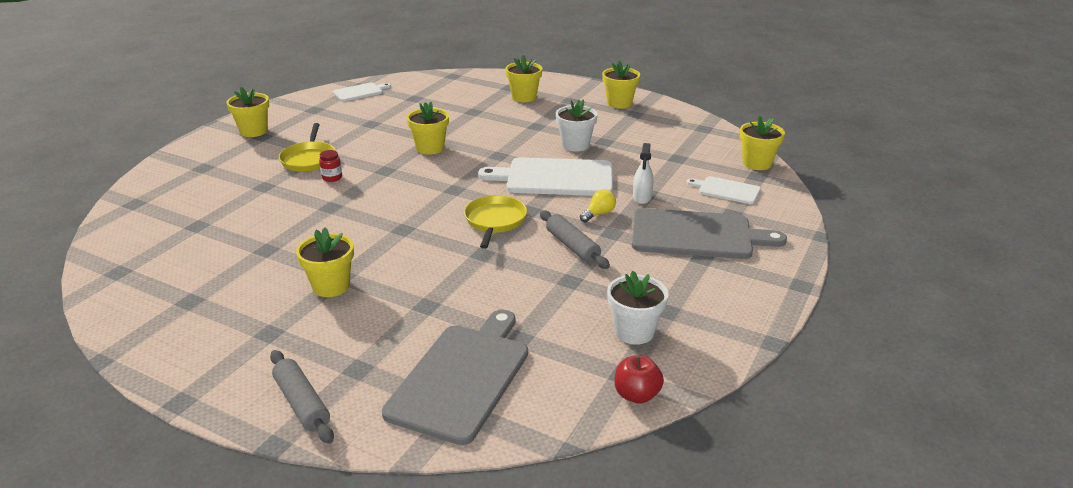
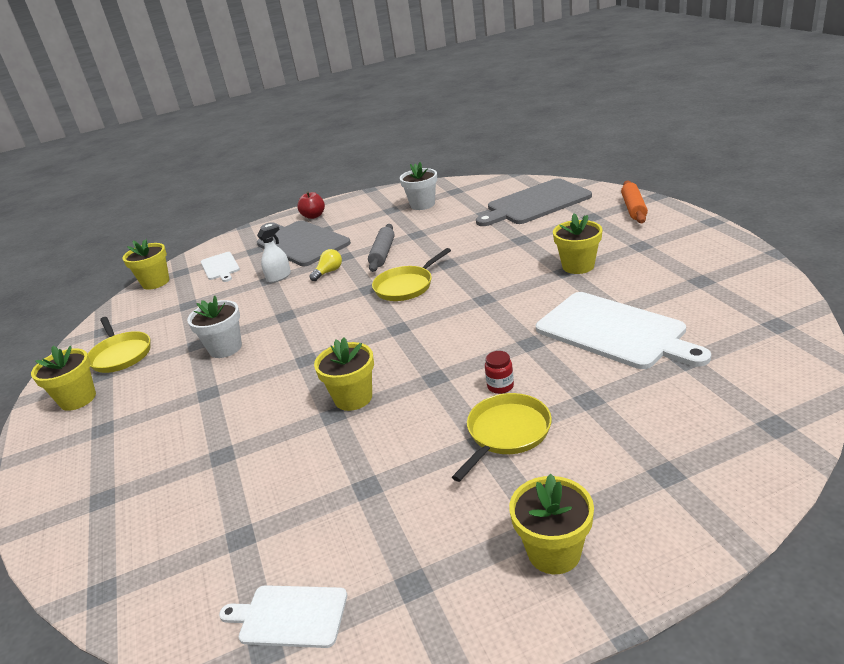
camera: 135 degrees left, 0 degrees up
(302, 403) = (633, 208): grey rolling pin -> orange rolling pin
(524, 97) = (128, 461): yellow flower pot -> none
(555, 178) = (303, 314): white cutting board -> white cutting board (614, 331)
(598, 214) = (328, 272): yellow light bulb -> yellow light bulb turned 135 degrees clockwise
(636, 395) = (460, 184): red apple -> red apple (313, 216)
(649, 123) = (121, 355): none -> yellow pan

